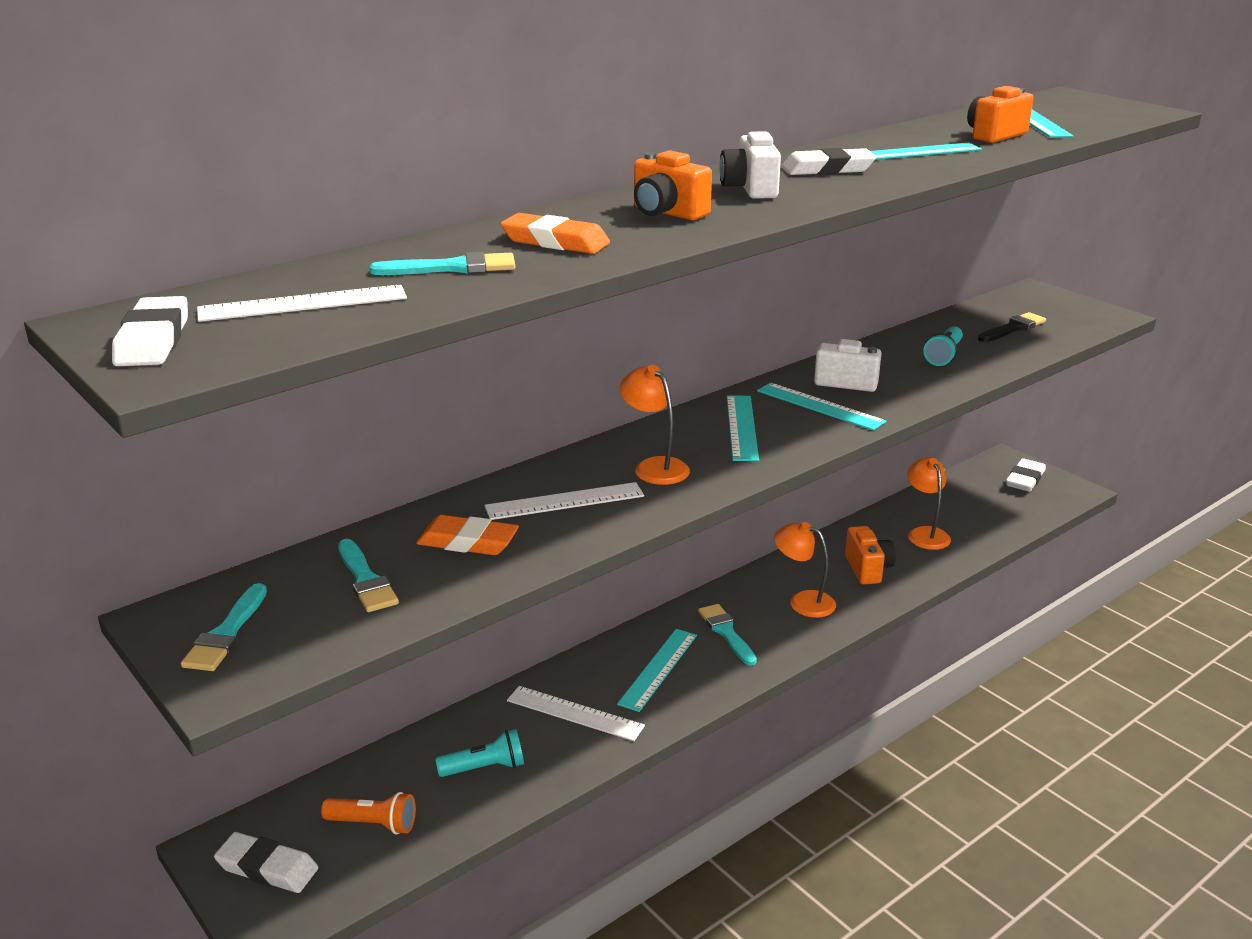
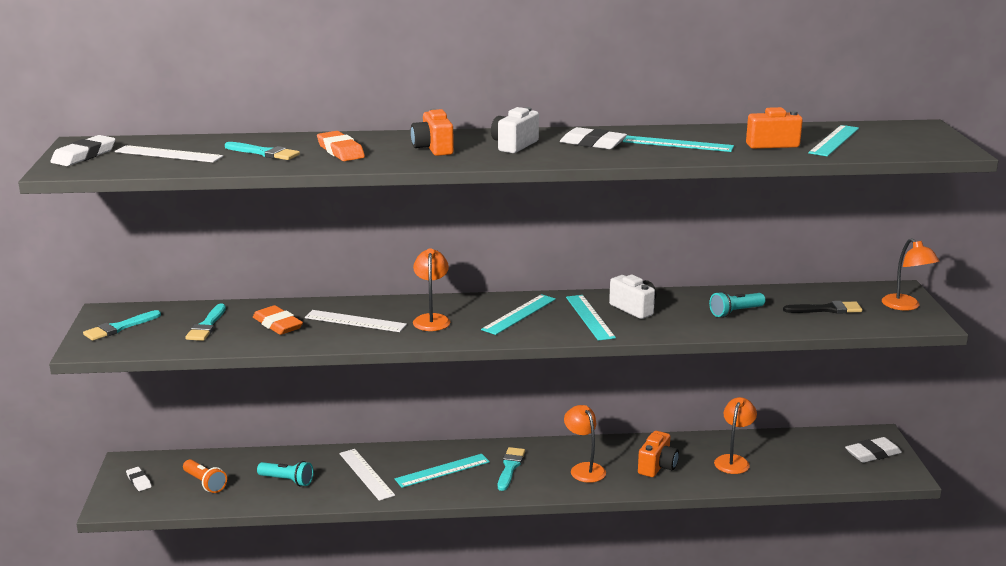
camera: 35 degrees right, 5 degrees down
(267, 868) = (139, 481): white eraser -> white eraser, size x0.61
(1067, 305) = (905, 306): none -> orange lamp

